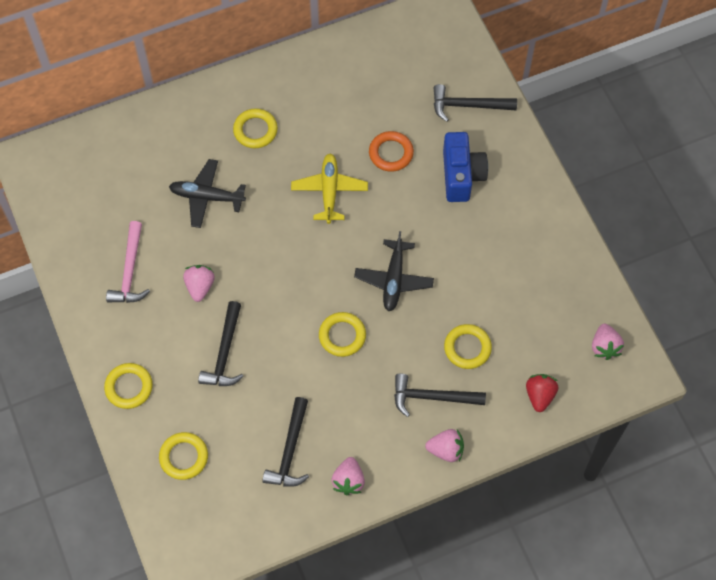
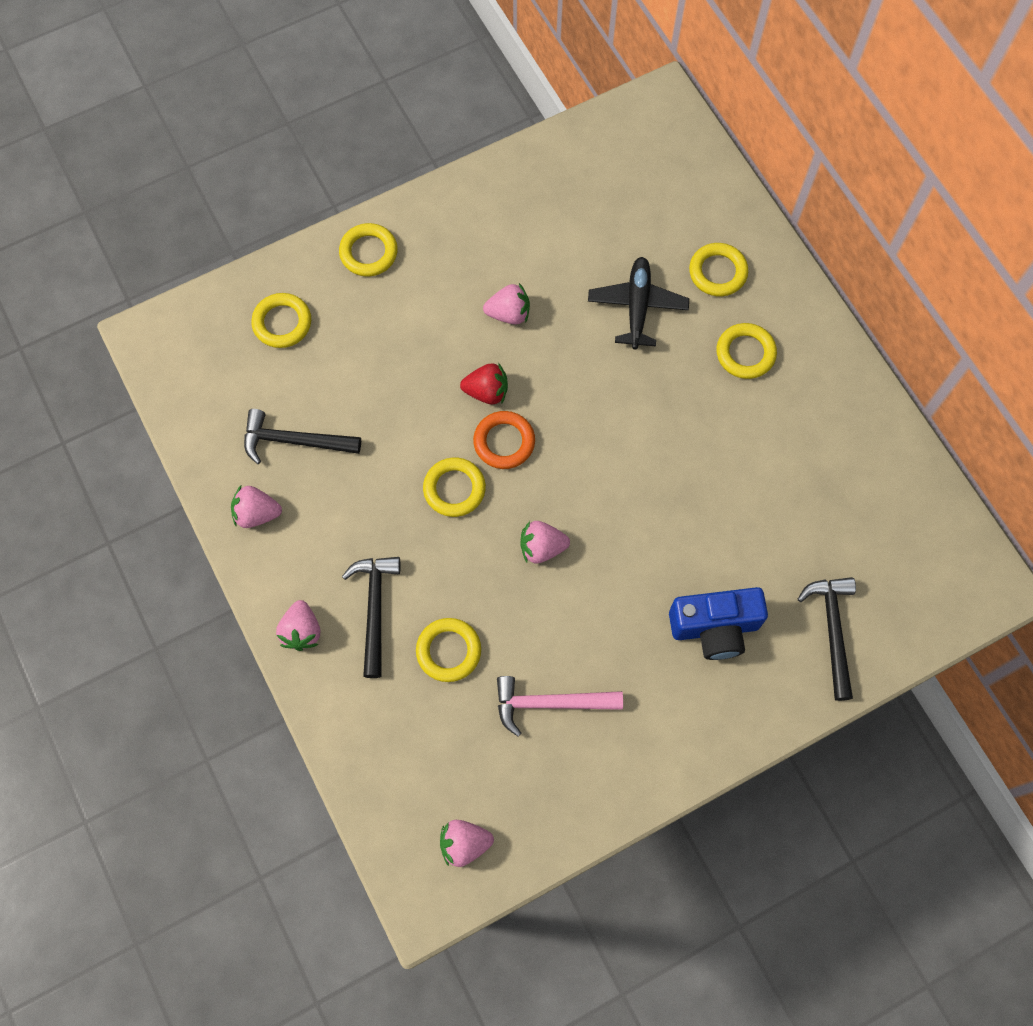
camera: 85 degrees right, 5 degrees up
(130, 271) = (522, 233): pink hammer -> pink hammer (549, 703)
(186, 140) = (717, 272): none -> yellow ring
(224, 353) = (420, 352): black hammer -> none
(329, 191) = (666, 454): yellow plane -> none
(391, 153) = (736, 529): orange ring -> orange ring (504, 442)
(394, 279) = (542, 547): black plane -> pink strawberry
(539, 395) = (385, 753): red strawberry -> red strawberry (486, 392)

